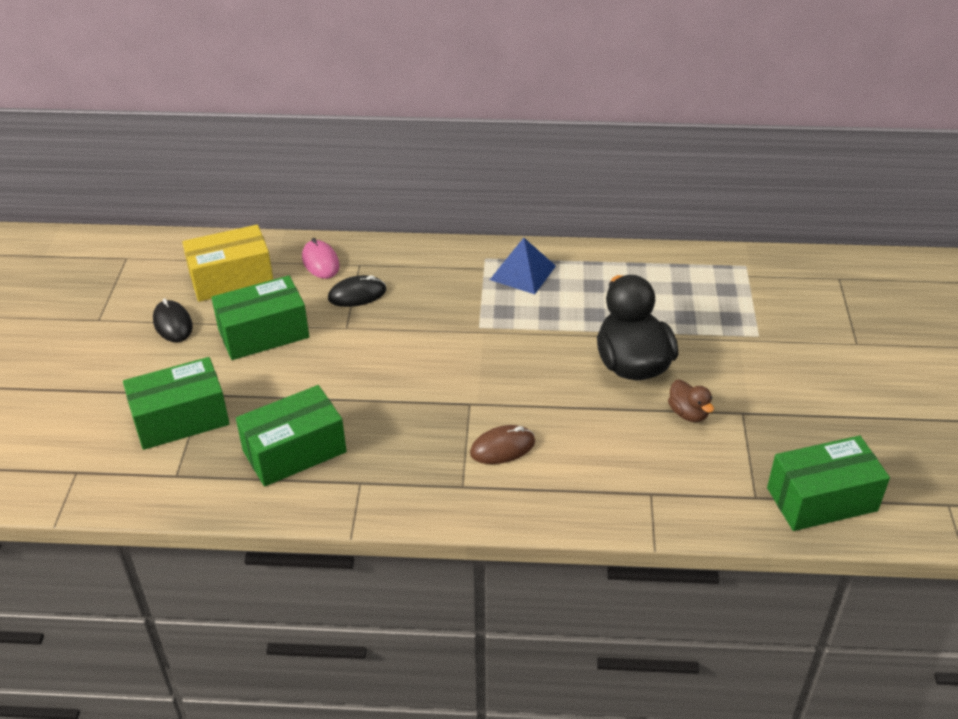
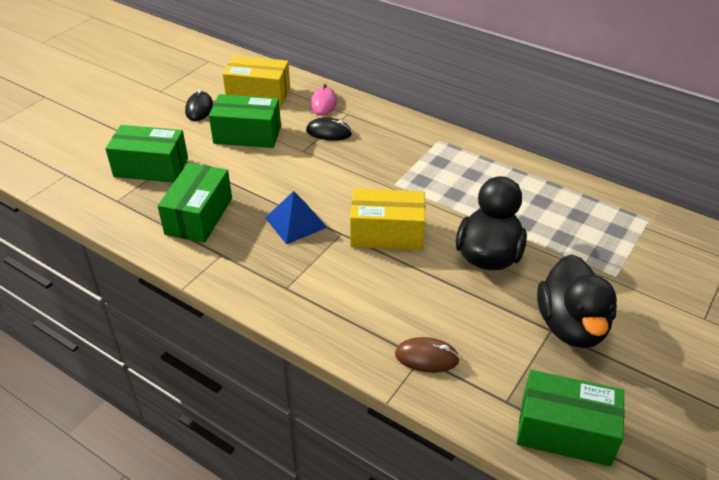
camera: 30 degrees right, 0 degrees up
(294, 451) = (199, 216): green box -> green box turned 75 degrees counterclockwise
(502, 447) = (338, 274): brown mouse -> brown mouse (426, 357)
(516, 383) = (387, 233): none -> yellow box
(522, 272) = (459, 159): blue pyramid -> blue pyramid (295, 222)
(688, 413) = (503, 311): brown duck -> none
(756, 401) = (571, 326): none -> black duck

